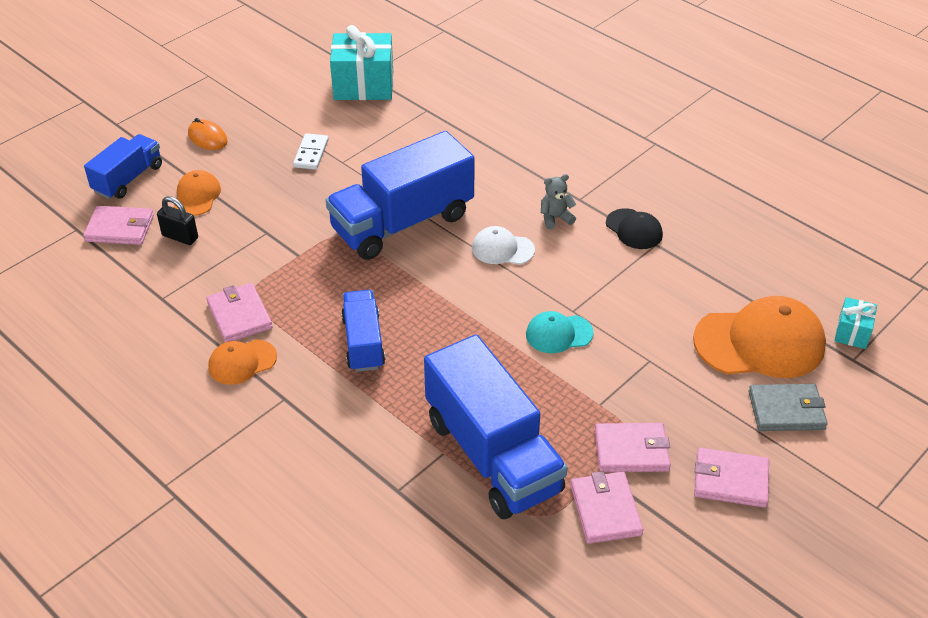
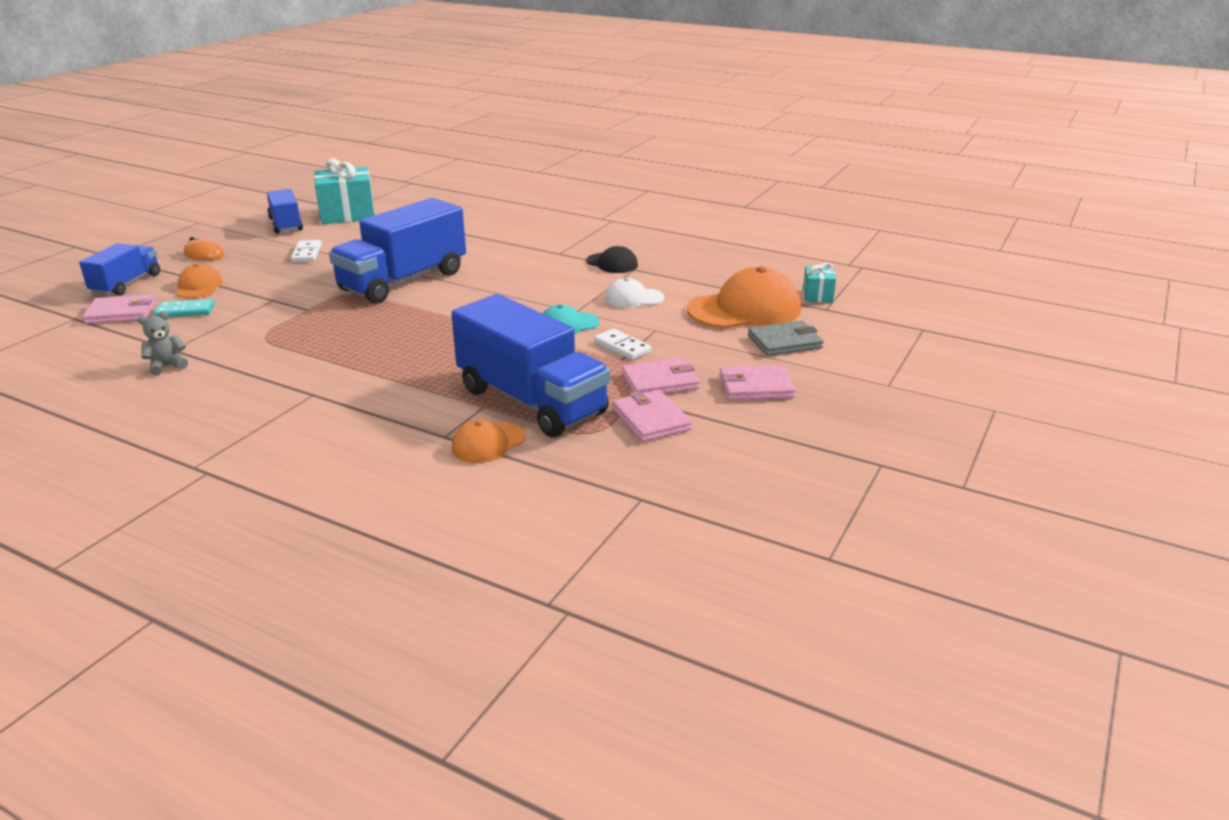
camera: 15 degrees left, 15 degrees down
(180, 237) = (185, 311): black padlock -> turquoise domino
(239, 315) = (255, 350): pink wallet -> none
(242, 362) = (264, 377): orange cap -> orange cap (488, 443)
(363, 343) = (385, 351): blue truck -> blue truck (286, 224)
(502, 249) = (500, 285): white cap -> white cap (634, 298)
(555, 218) = (541, 265): grey teddy bear -> grey teddy bear (167, 366)
(607, 384) = (622, 347): none -> white domino

